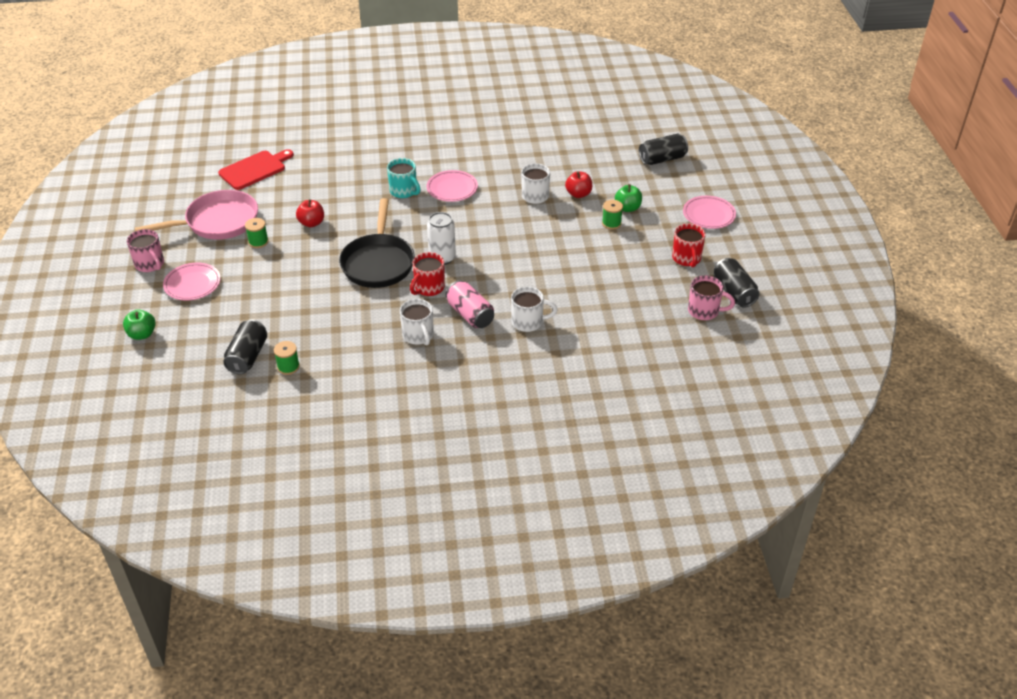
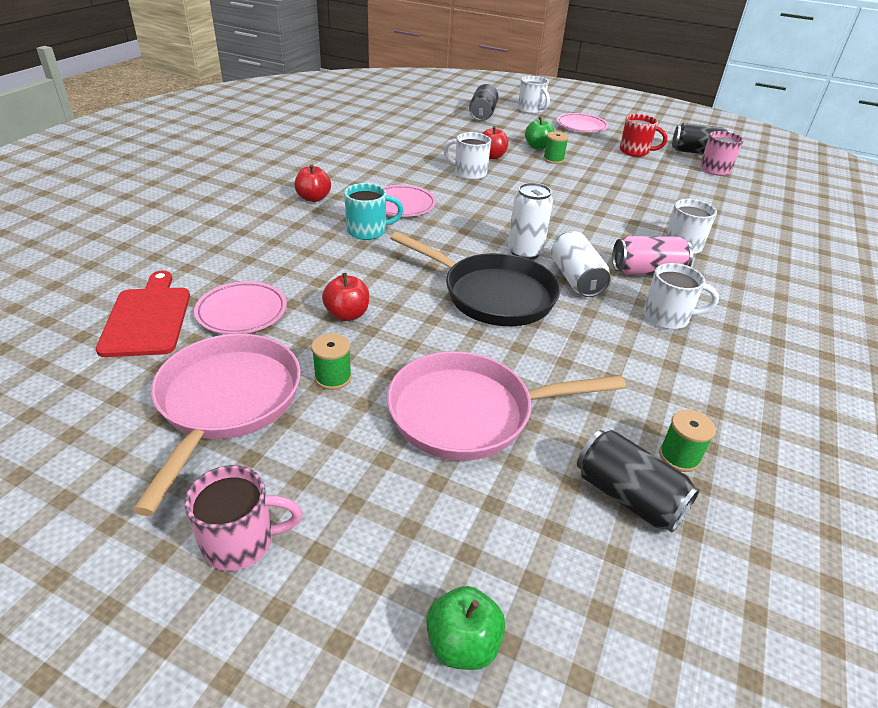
camera: 60 degrees left, 5 degrees down
(192, 284) = (367, 498): pink plate -> pink plate (242, 312)
(267, 291) = (469, 413): none -> pink pan
(422, 154) = (313, 198): none -> red apple
(428, 288) = (576, 279): red mug -> white can
(711, 178) = (531, 110): none -> white mug

